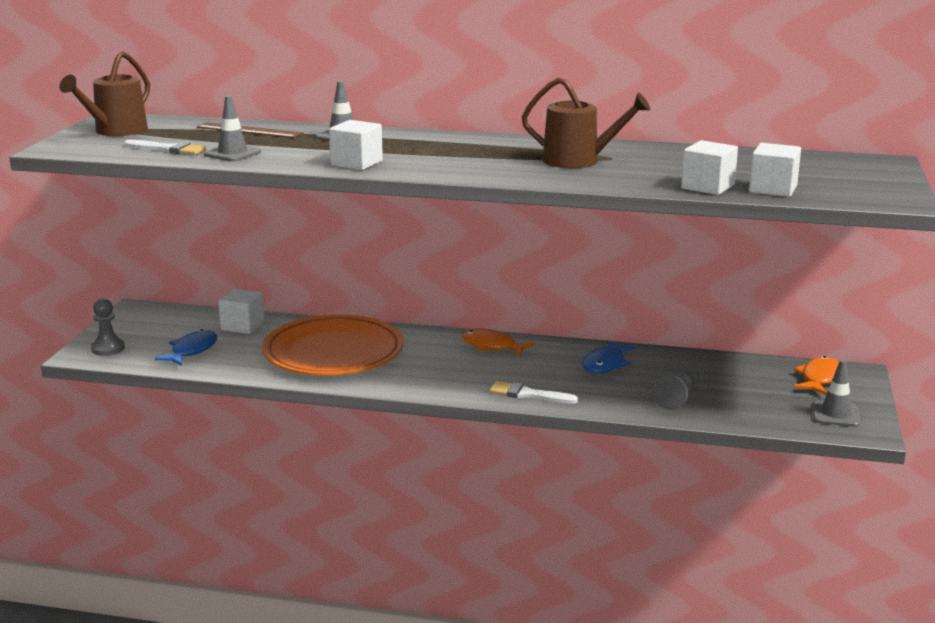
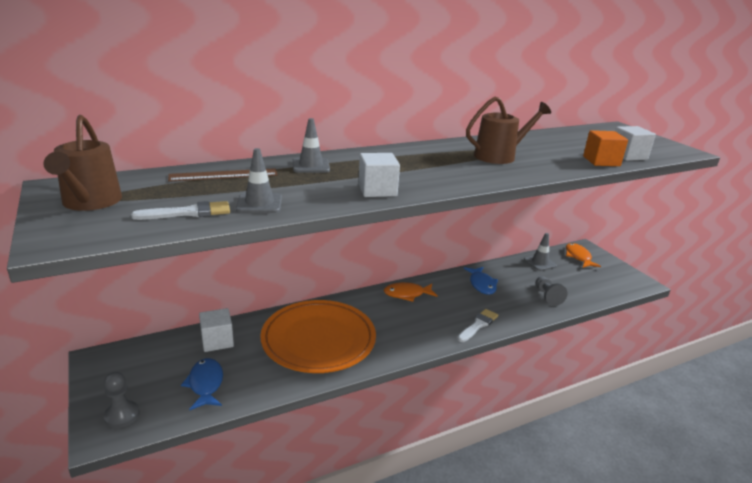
camera: 40 degrees left, 5 degrees up
(528, 394) = (478, 325): white brush -> white brush turned 150 degrees clockwise
(707, 187) = (601, 161): white cube -> orange cube
(835, 414) = (617, 277): grey traffic cone -> grey traffic cone (540, 263)

